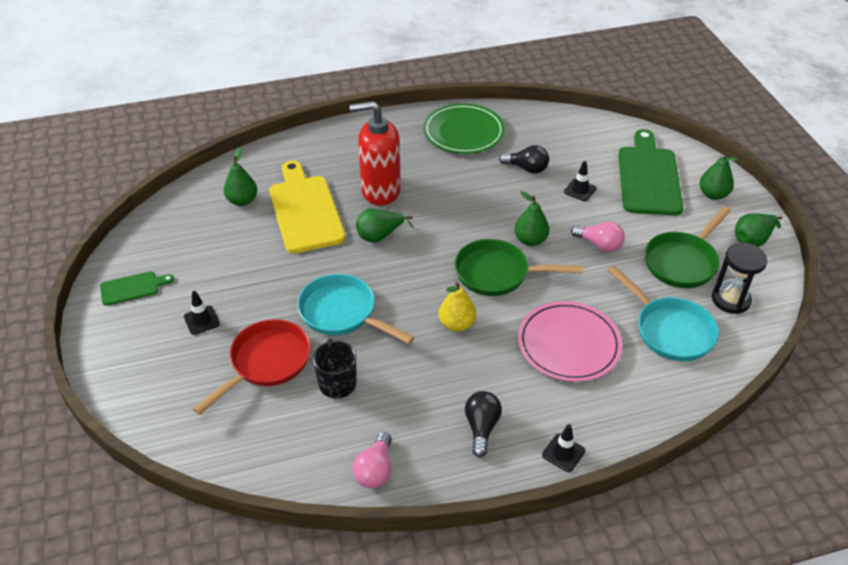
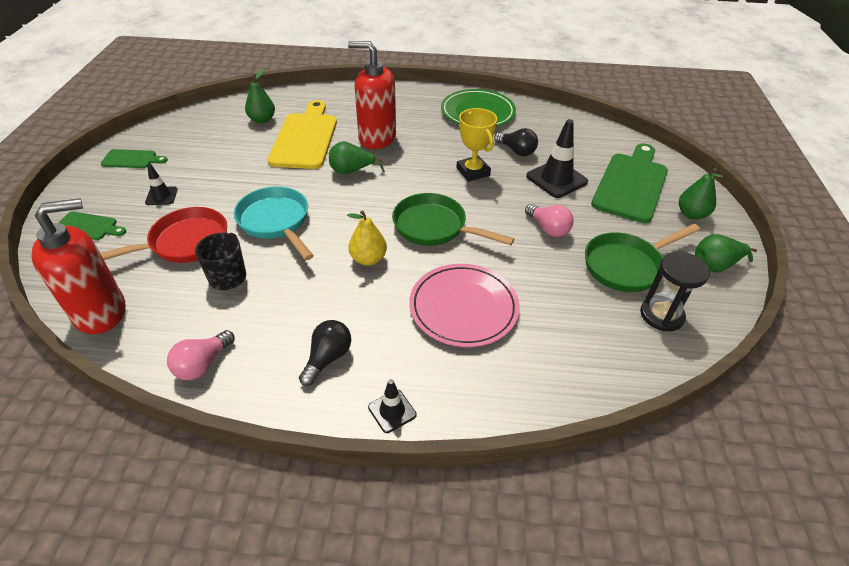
camera: 20 degrees right, 0 degrees up
(150, 376) = (88, 226): none -> green cutting board
(240, 456) = (101, 312): none -> red soap dispenser
(498, 204) = (473, 172): none -> yellow trophy
(530, 240) = (483, 208): green pear -> none
(580, 190) = (556, 179): black traffic cone -> black traffic cone, size x1.83
(669, 330) = (577, 325): turquoise pan -> none

